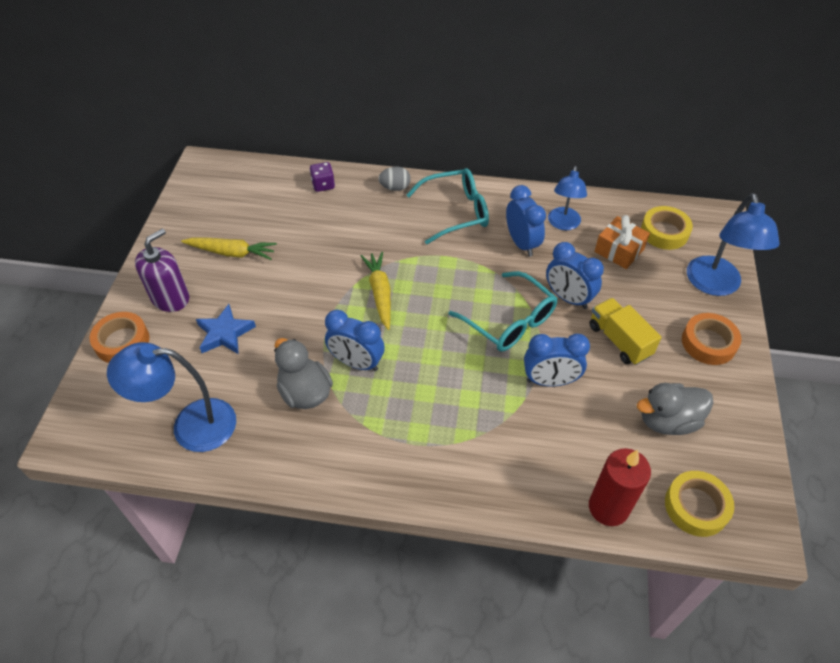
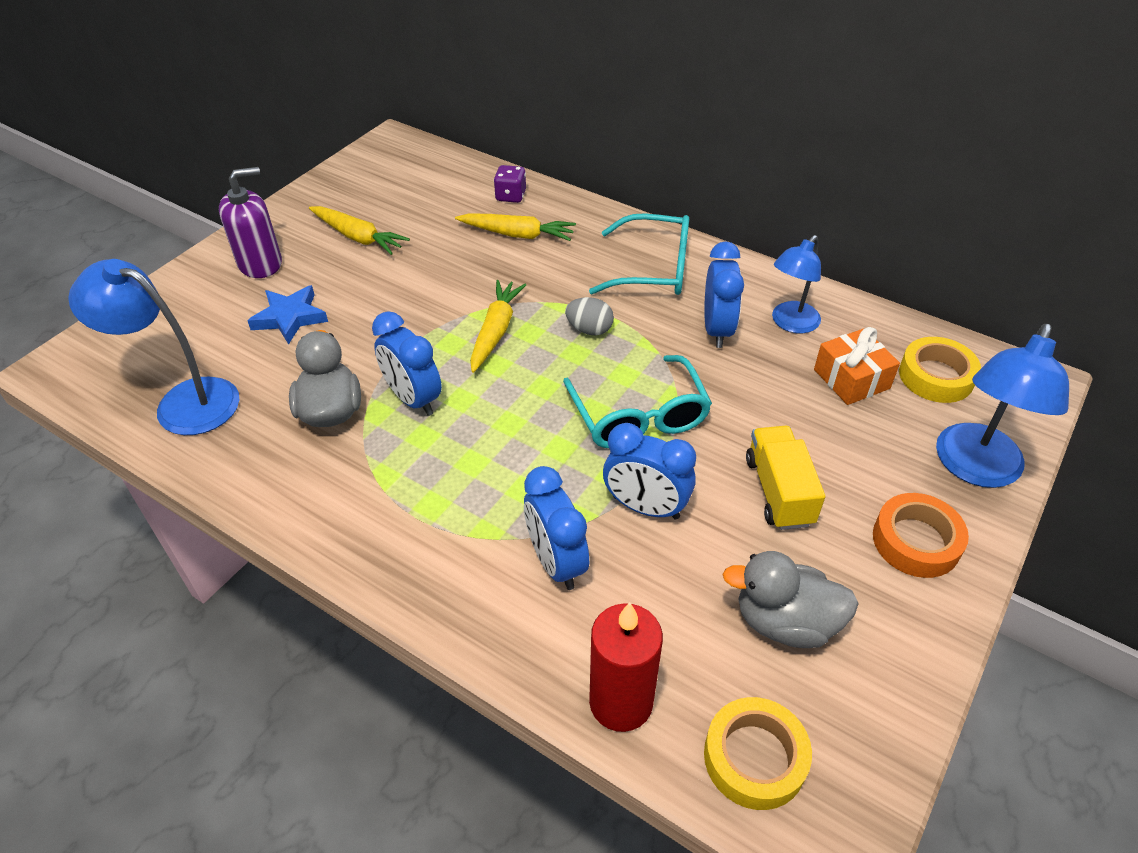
camera: 25 degrees right, 5 degrees down
(122, 342) = (180, 291): orange tape -> none
(347, 214) = (517, 234): none -> yellow carrot
(395, 188) = (595, 221): grey egg -> grey egg (589, 330)
(568, 298) = (739, 414): blue clock -> blue clock (556, 562)

